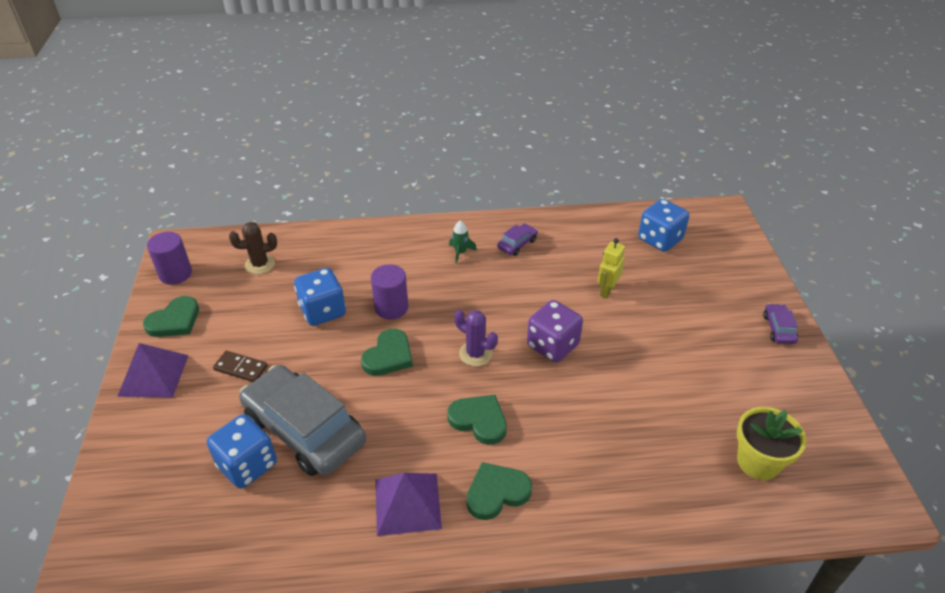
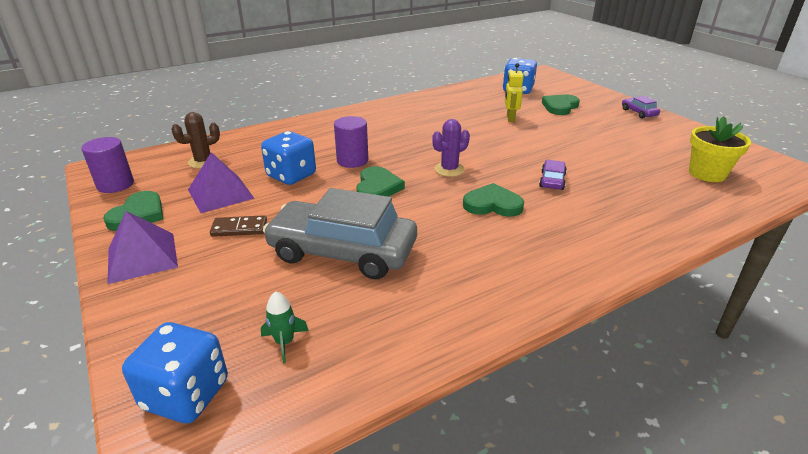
camera: 25 degrees left, 10 degrees down
(247, 465) = (305, 292): blue dice -> blue dice (186, 394)
(407, 503) = (487, 271): purple pyramid -> purple pyramid (220, 194)
(460, 252) = (380, 121): green rocket -> green rocket (284, 342)
(475, 354) = (449, 169): purple cactus -> purple cactus turned 45 degrees counterclockwise
(496, 492) = (553, 241): green heart -> green heart (560, 107)
(517, 244) = (420, 110): purple car -> purple car (552, 180)
(552, 345) = (503, 152): purple dice -> none

